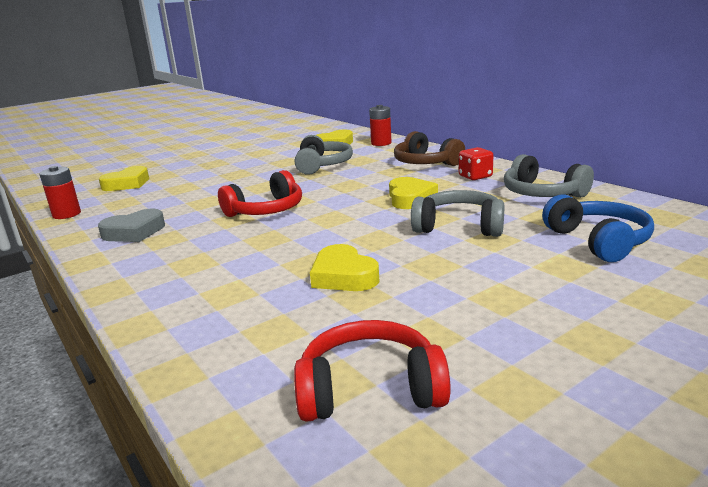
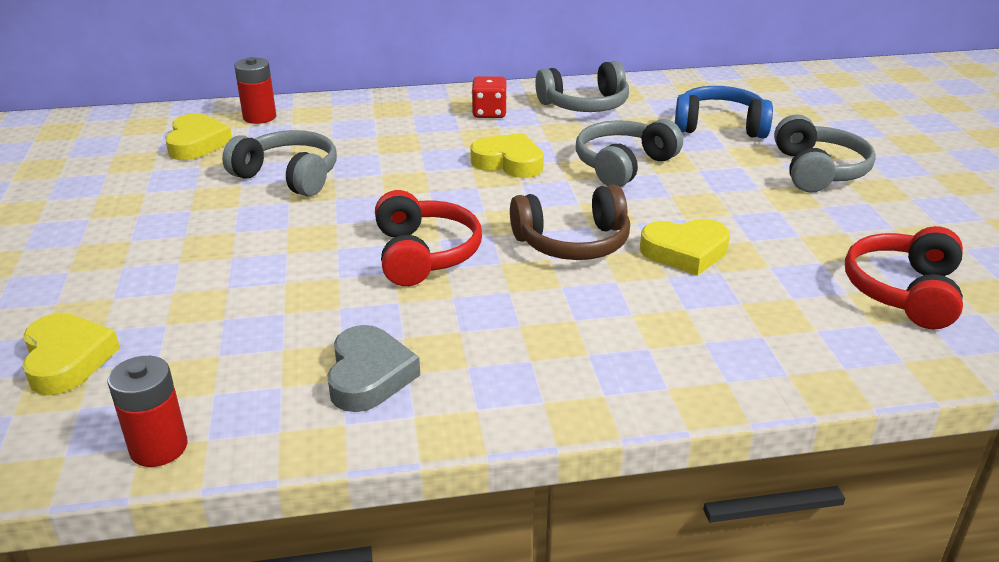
camera: 65 degrees left, 10 degrees up
(426, 163) = (397, 119): brown headphones -> brown headphones (573, 242)
(581, 300) = (817, 171): none -> grey headphones

